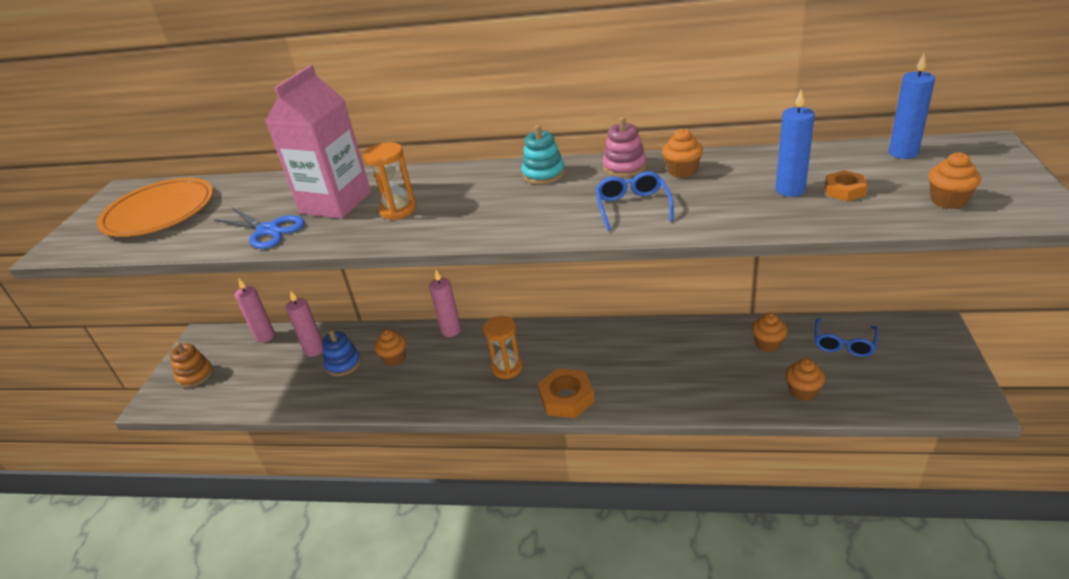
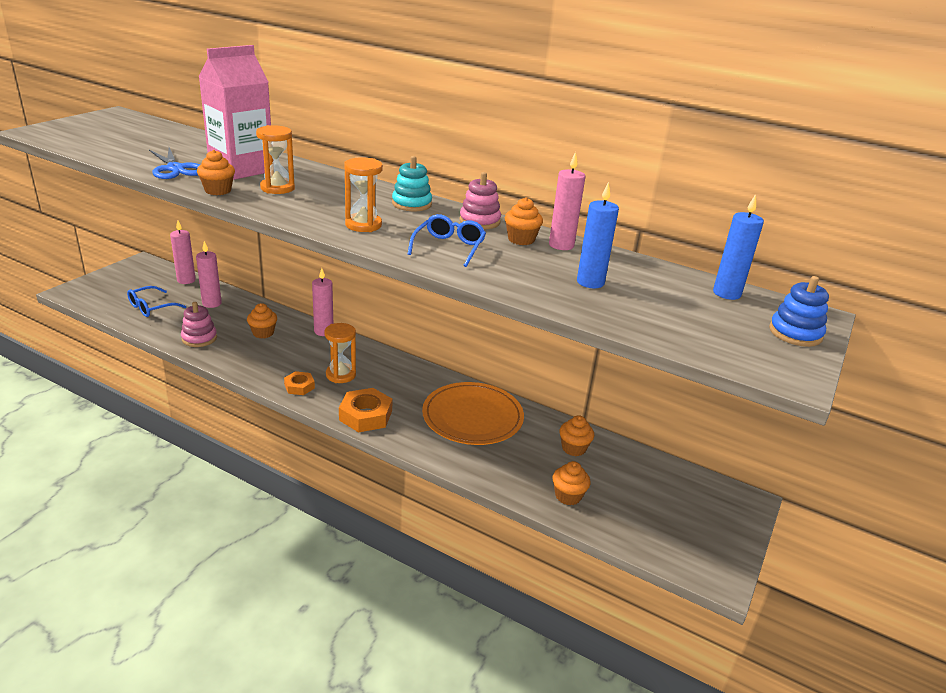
camera: 15 degrees right, 5 degrees down
(159, 212) = (122, 133): orange plate -> orange plate (472, 417)
(195, 375) = (115, 286): orange stacking toy -> none
(336, 393) = (199, 338): none -> pink stacking toy
(343, 364) = (223, 321): blue stacking toy -> blue stacking toy (795, 333)
(528, 216) = (363, 225): none -> orange hourglass
(721, 162) = (561, 245): none -> pink candle
(843, 344) = (643, 477): blue glasses -> blue glasses (151, 307)
(845, 190) = (636, 299): orange nut -> orange nut (299, 386)
(948, 200) = (716, 338): orange cupcake -> orange cupcake (218, 190)

